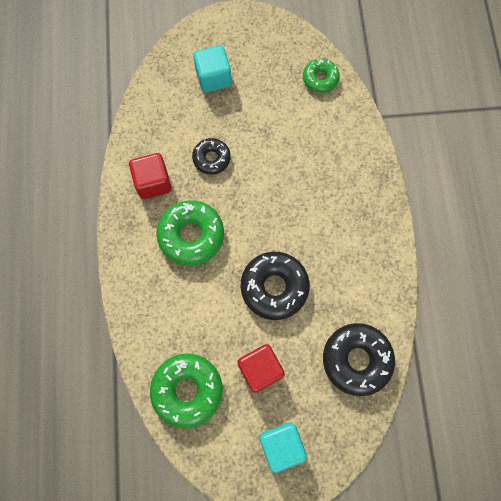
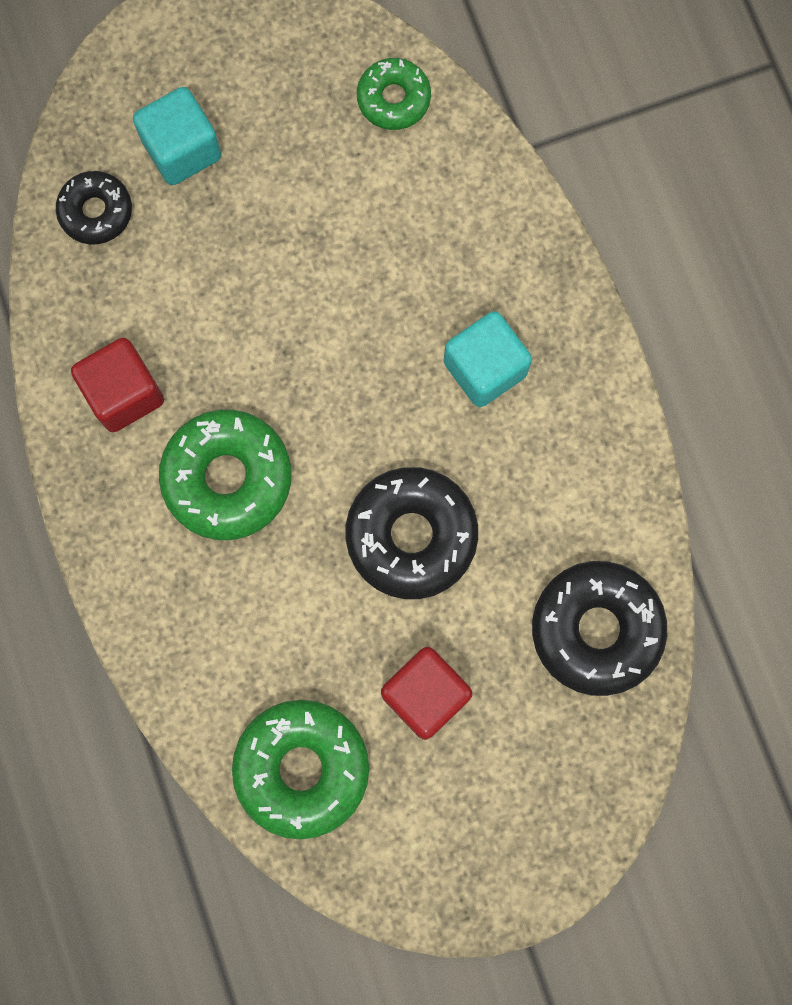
camera: 15 degrees left, 5 degrees up
(211, 158) = (224, 316): black donut -> black donut (96, 212)
(281, 445) = (498, 819): turquoise cube -> turquoise cube (485, 368)

